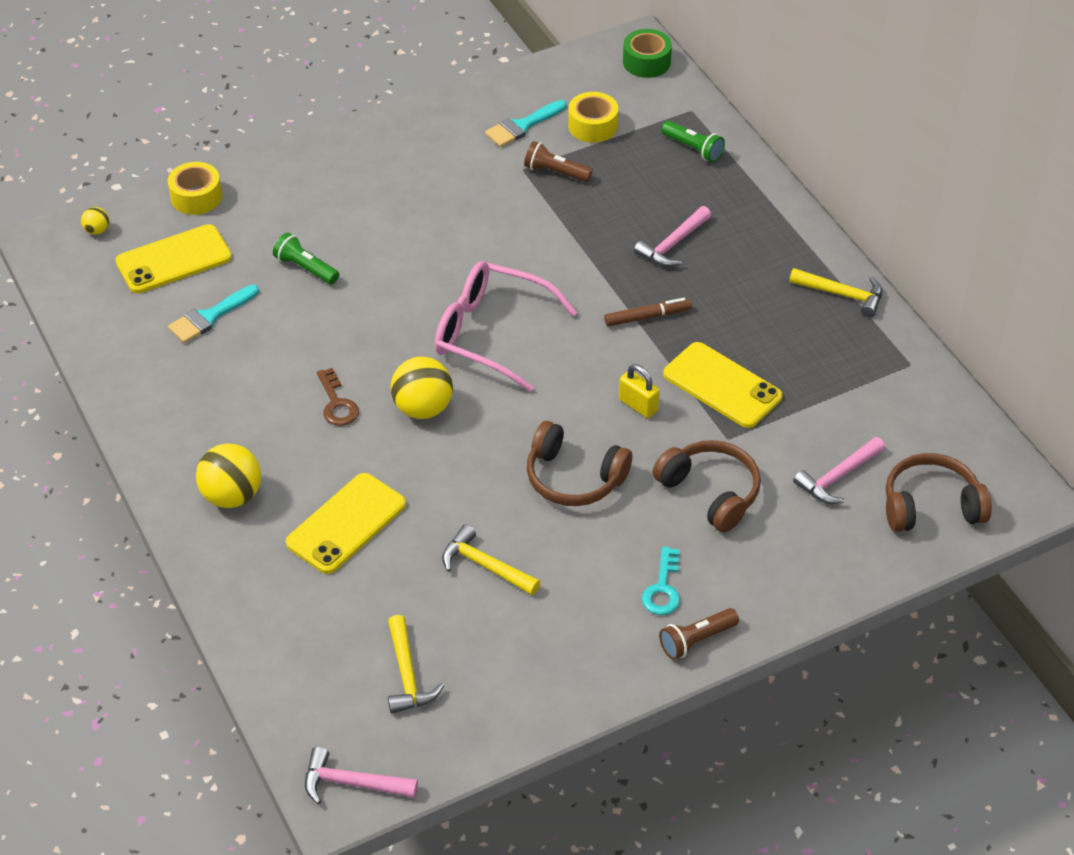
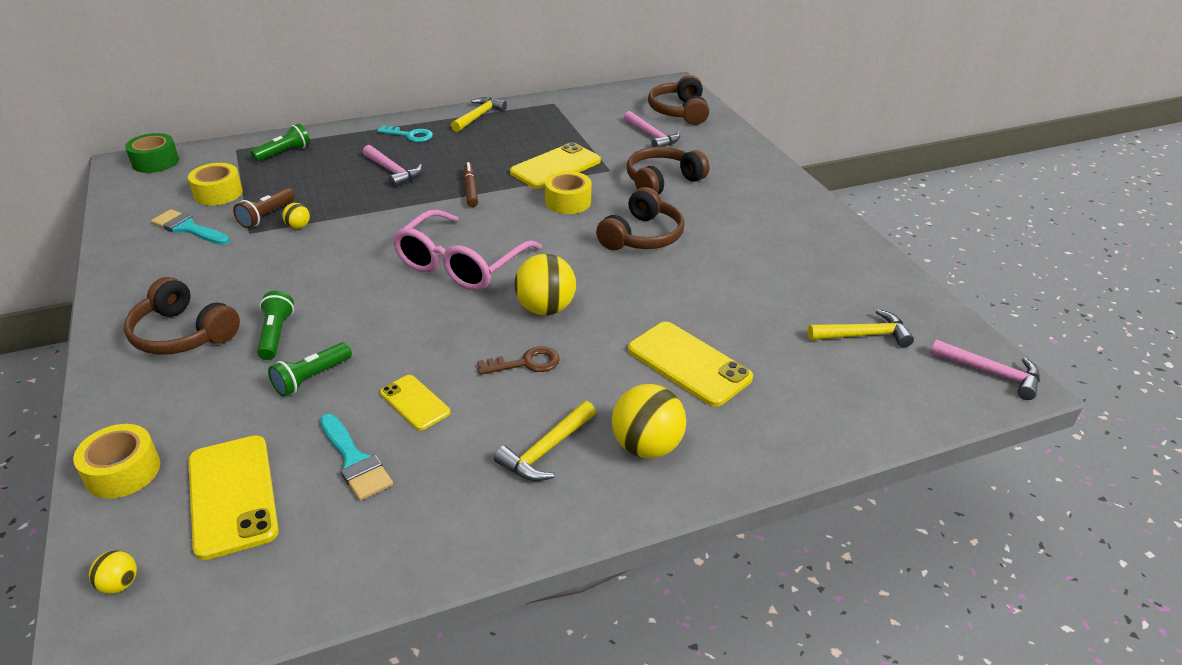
camera: 85 degrees left, 10 degrees down
(279, 338) = (415, 403): none -> yellow phone
(352, 783) = (990, 373): pink hammer -> pink hammer turned 75 degrees counterclockwise
(357, 176) = (183, 334): none -> brown headphones
(362, 231) = (276, 334): none -> green flashlight
(485, 566) = (738, 286): yellow hammer -> yellow hammer (546, 450)
(522, 126) = (188, 228): turquoise brush -> turquoise brush turned 150 degrees clockwise
(540, 200) = (298, 226): none -> yellow ball
(638, 405) = (568, 202): yellow padlock -> yellow tape
(662, 588) = (755, 208): turquoise key -> turquoise key (410, 135)
(696, 640) = (802, 200): brown flashlight -> none

